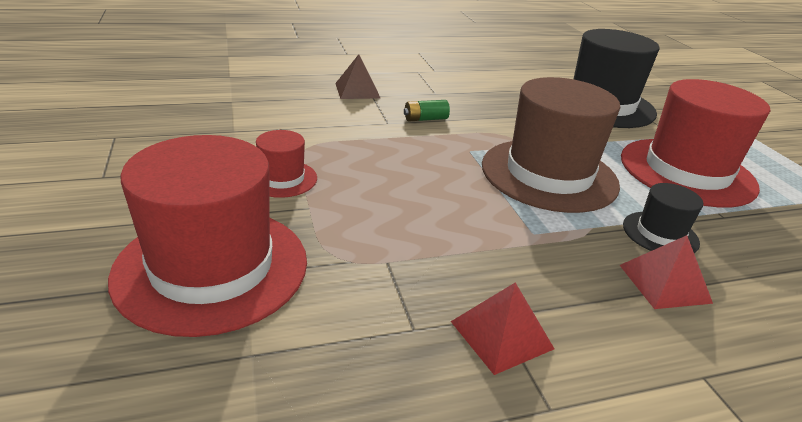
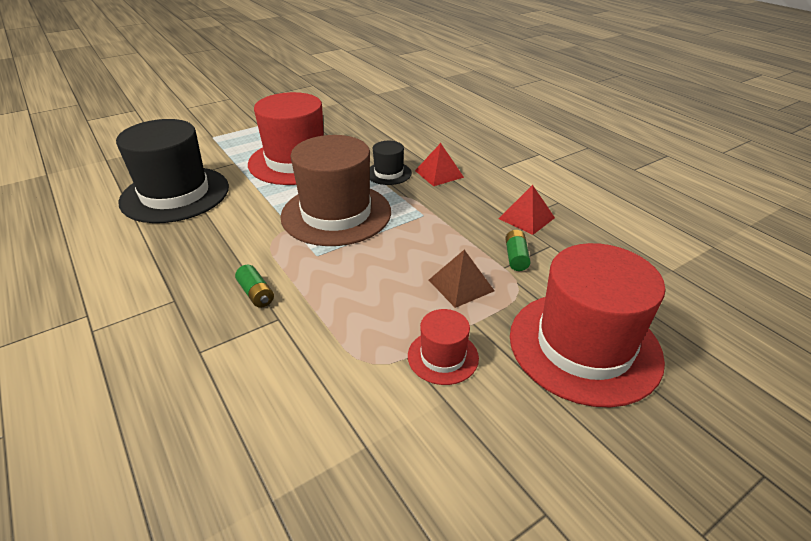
camera: 105 degrees left, 5 degrees up
(357, 90) = (184, 371): brown pyramid -> brown pyramid (460, 285)
(402, 280) = (516, 257): none -> green battery

